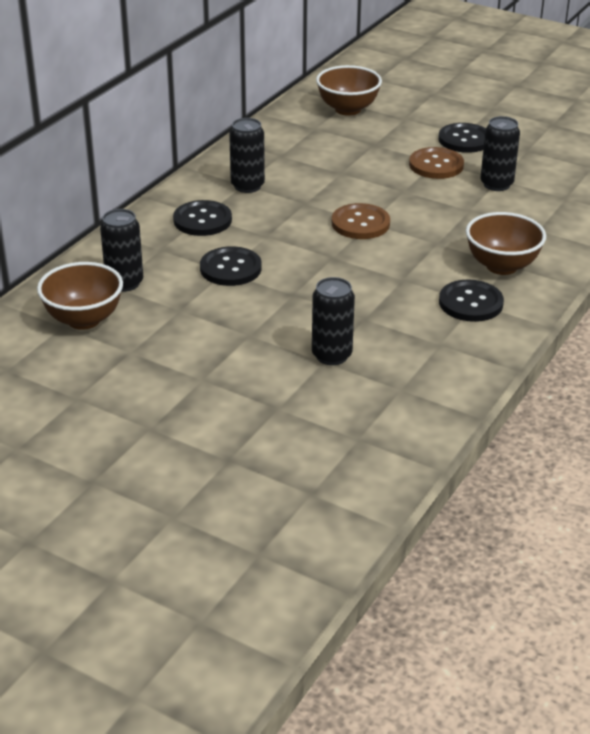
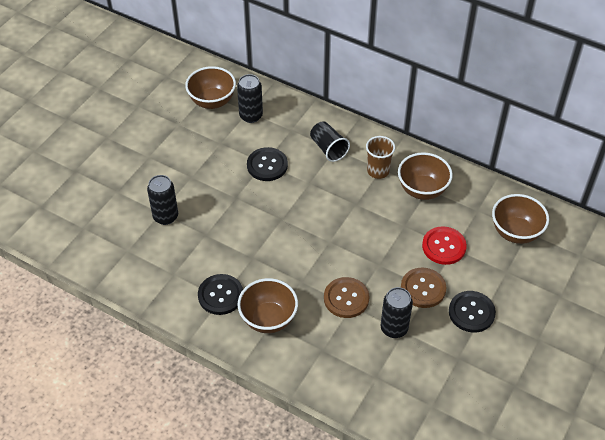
camera: 90 degrees right, 15 degrees up
(202, 220) = (328, 148): black button -> black cup
(247, 186) = (378, 171): black can -> brown cup
(282, 159) = (422, 190): none -> brown bowl
(360, 223) = (327, 236): brown button -> brown button (346, 298)
(372, 150) = (444, 246): none -> red button

